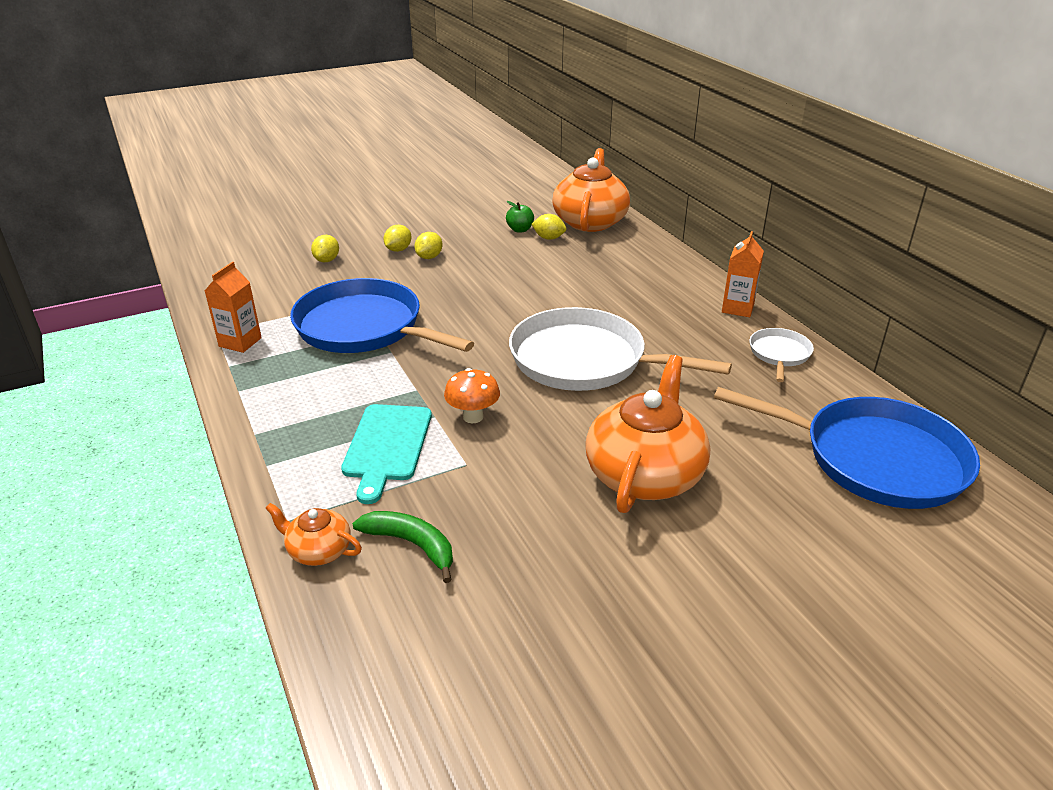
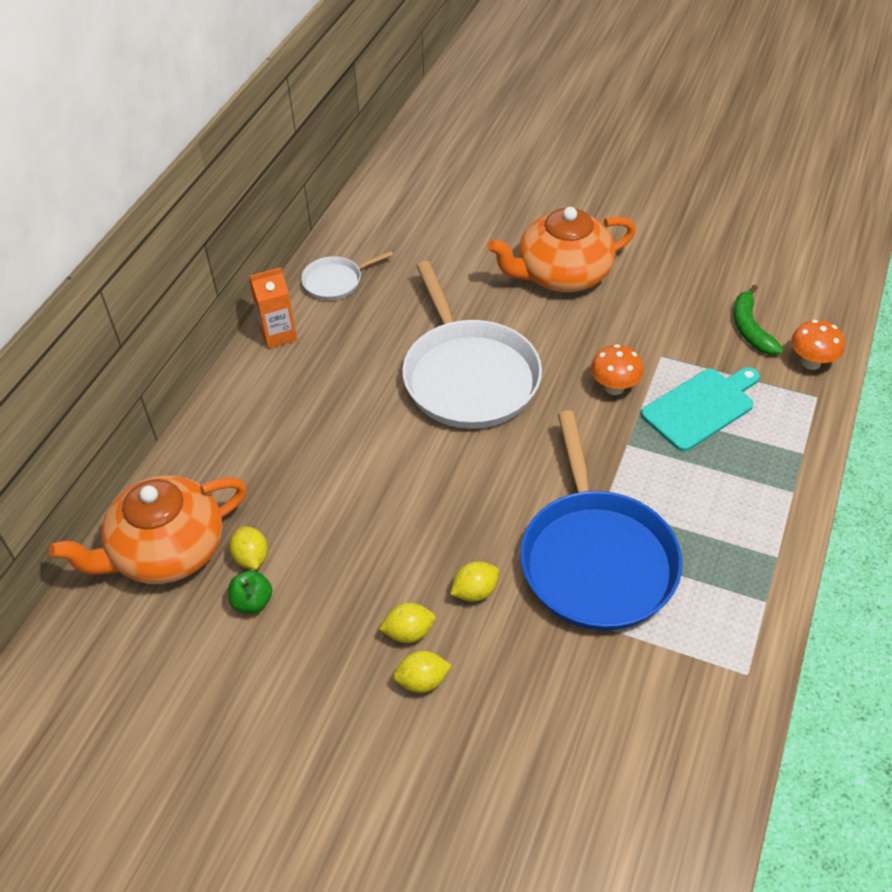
camera: 130 degrees left, 15 degrees up
(240, 342) = (733, 633): orange carton -> none
(318, 550) = (811, 363): orange teapot -> orange mushroom
(327, 260) = (521, 732): yellow lemon -> yellow lemon (475, 591)
(875, 459) = (425, 196): blue pan -> none

